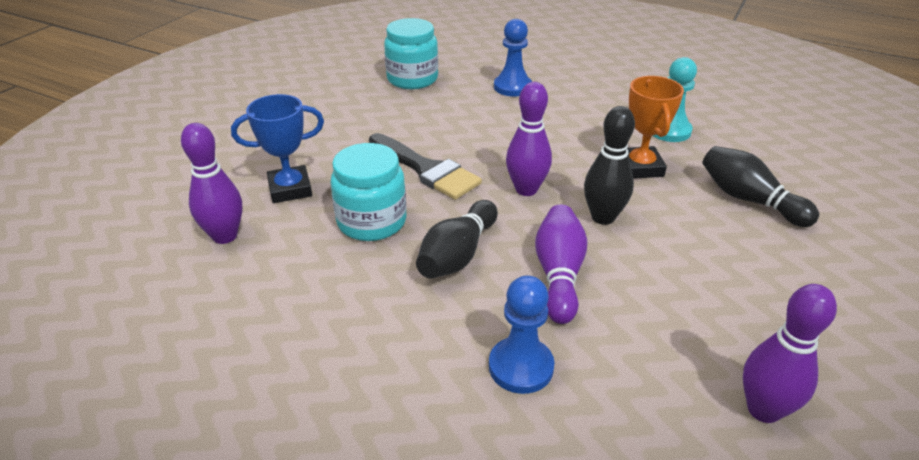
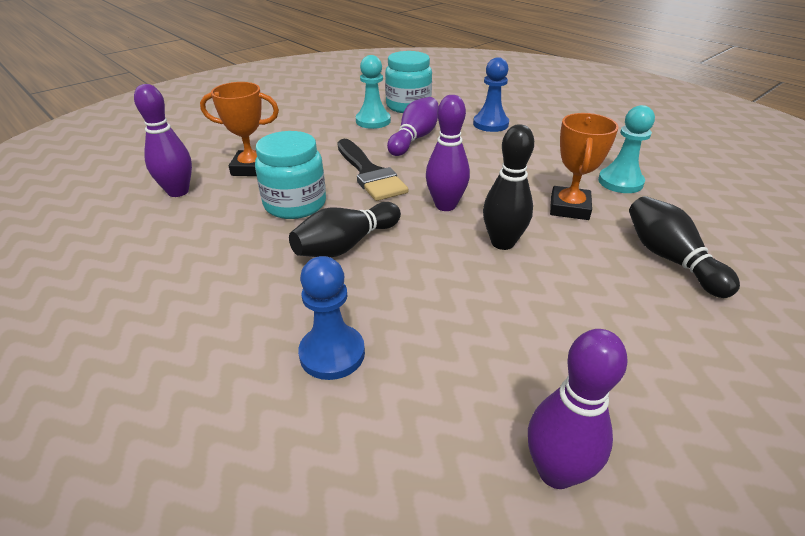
camera: 20 degrees right, 0 degrees up
(290, 189) = (251, 168): blue trophy -> orange trophy
(386, 105) = (373, 121): none -> turquoise pawn
(559, 274) = (425, 282): purple bowling pin -> purple bowling pin (414, 138)

